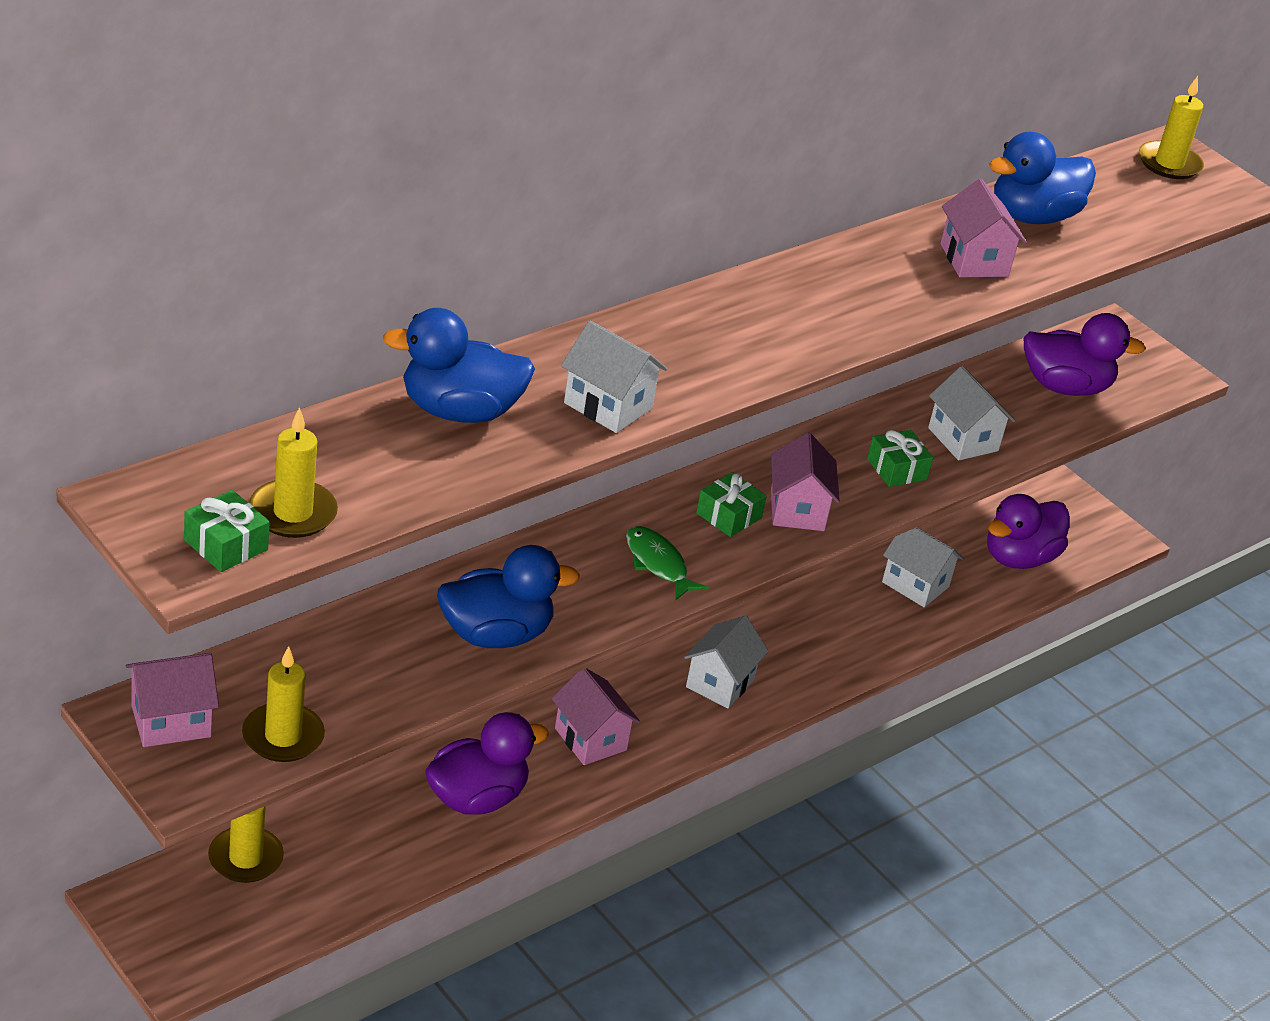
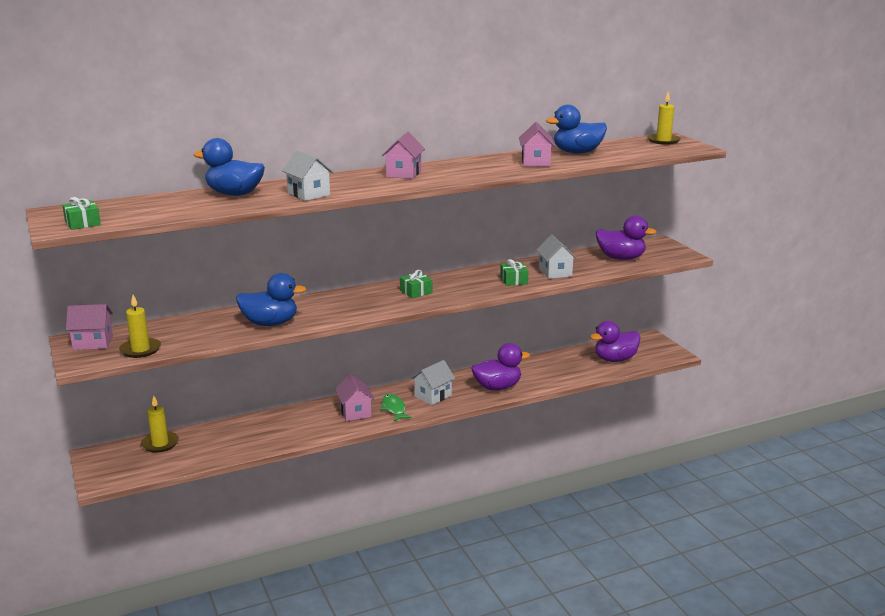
camera: 20 degrees right, 15 degrees down
(293, 513) = (124, 216): yellow candle -> none
(477, 798) = (285, 429): purple duck -> purple duck (497, 387)
(658, 564) = (368, 305): green fish -> green fish (394, 408)
(797, 510) = (452, 291): pink house -> pink house (404, 174)
(915, 584) = (554, 366): white house -> none

